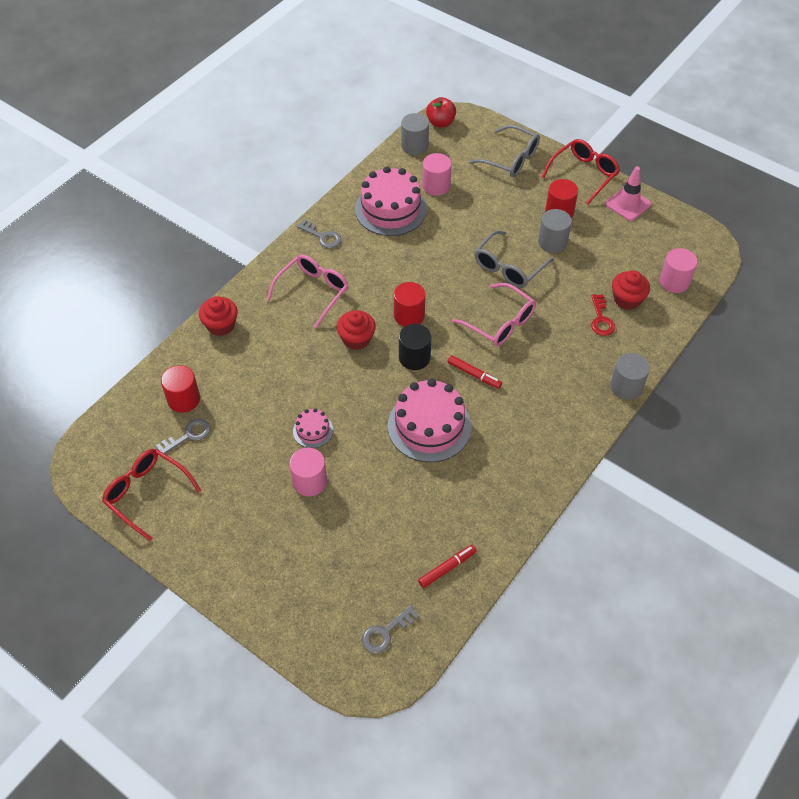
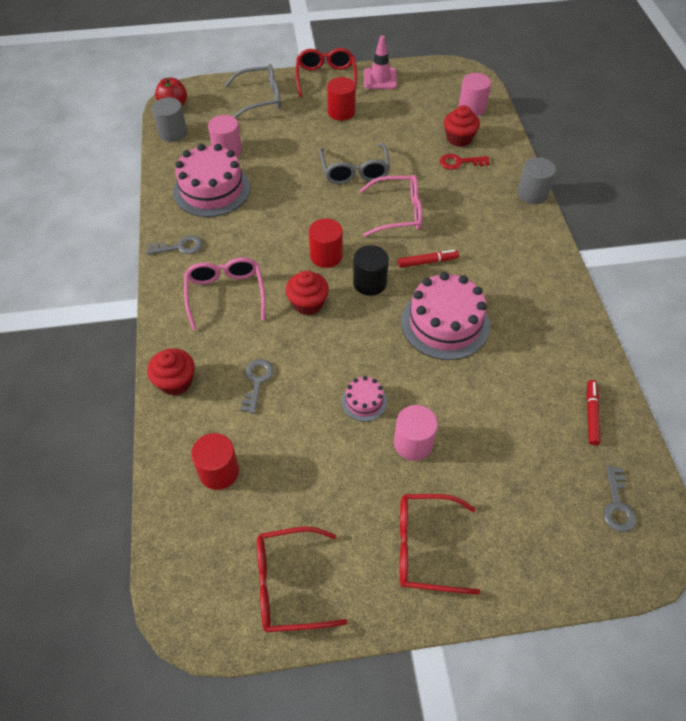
camera: 45 degrees left, 0 degrees up
(188, 436) = (262, 499): grey key -> grey key (257, 382)
(241, 545) = (426, 547): none -> red glasses
(552, 242) = (362, 134): grey cylinder -> none
(601, 319) = (460, 162): red key -> red key turned 135 degrees clockwise

